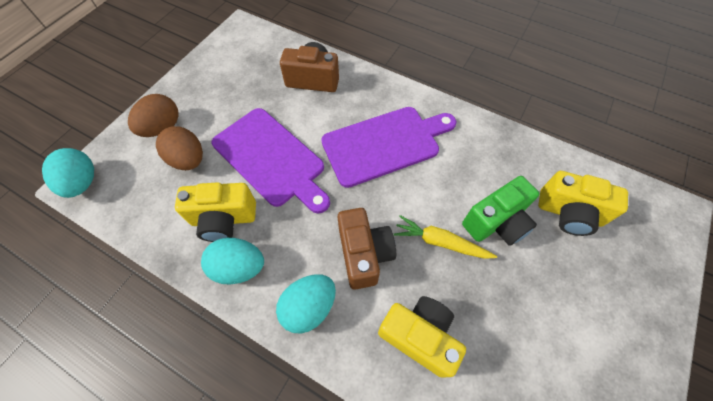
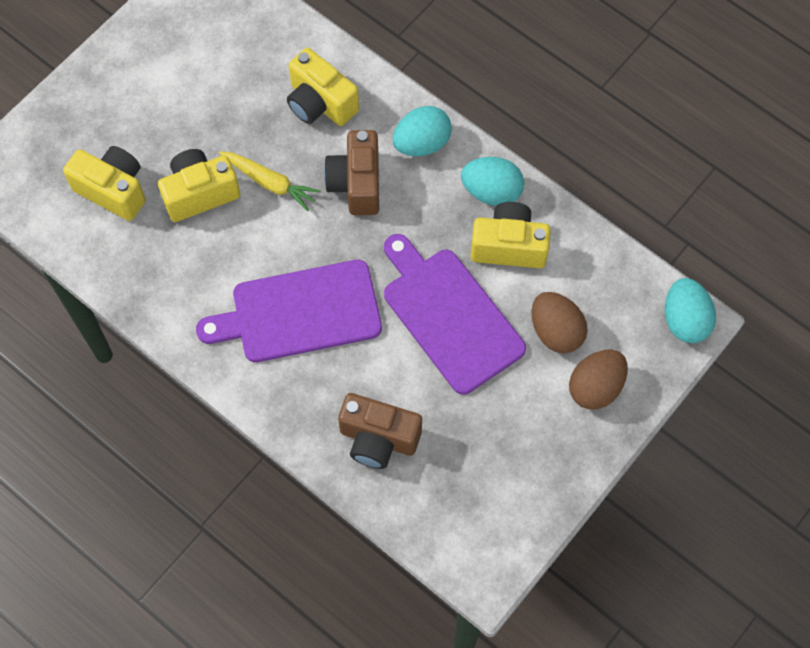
camera: 170 degrees left, 5 degrees up
(496, 222) = (200, 193): green camera -> yellow camera

